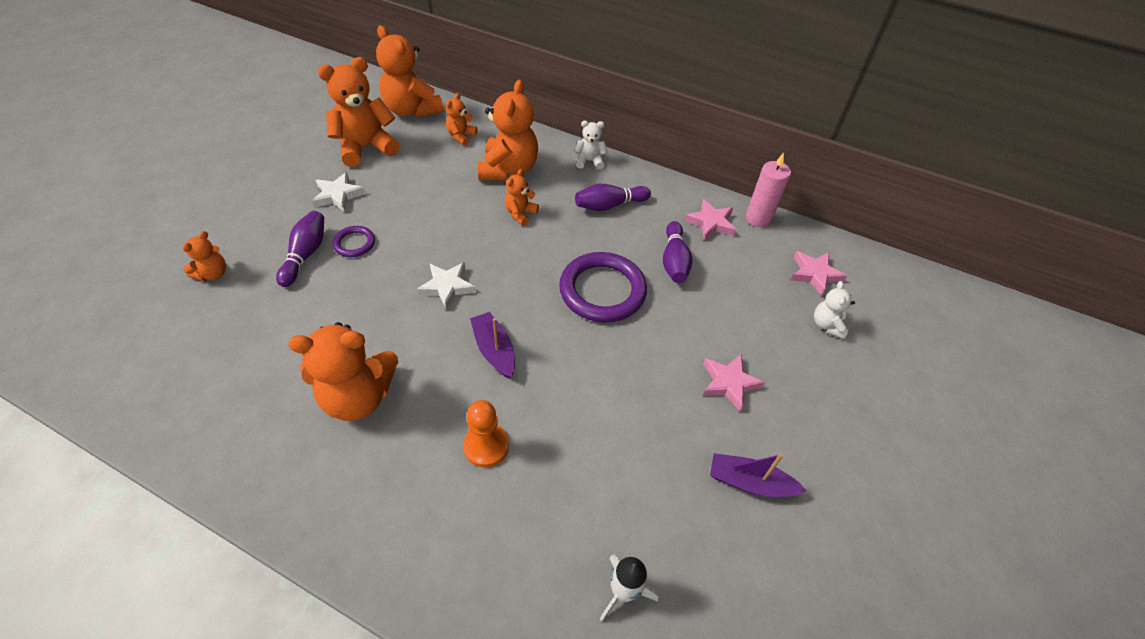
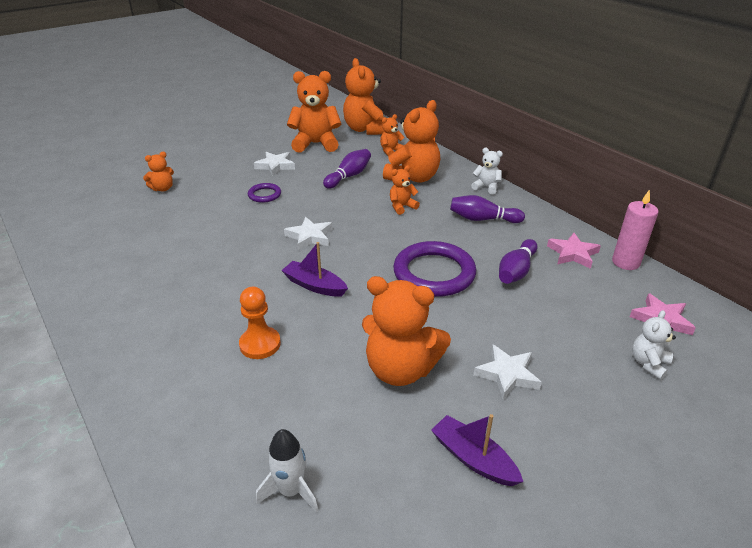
camera: 30 degrees right, 15 degrees down
(306, 254) = (227, 193): purple bowling pin -> purple bowling pin (349, 176)
(358, 397) = (195, 283): orange teddy bear -> orange teddy bear (400, 369)
(494, 350) = (314, 285): purple boat -> purple boat turned 60 degrees counterclockwise
(729, 383) = (507, 374): pink star -> white star

